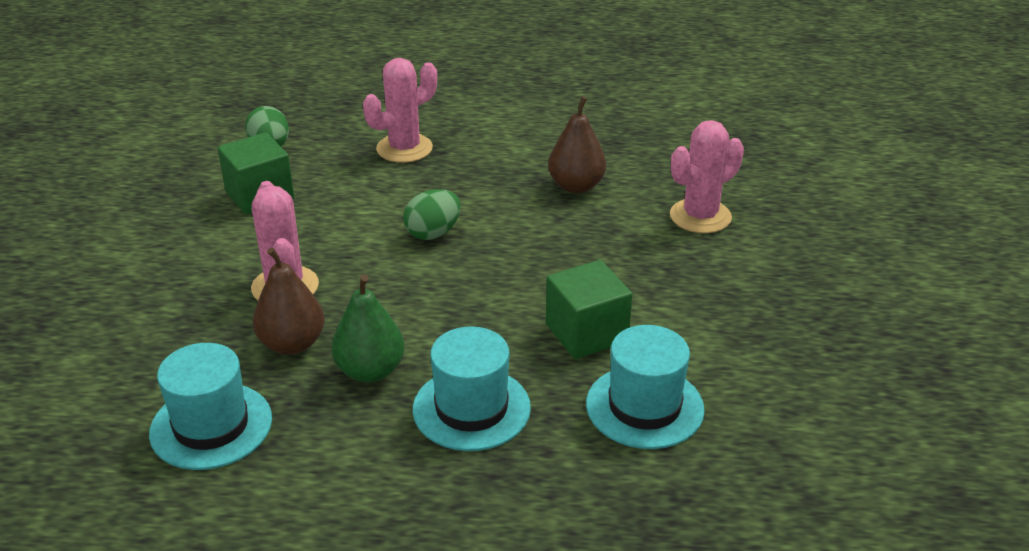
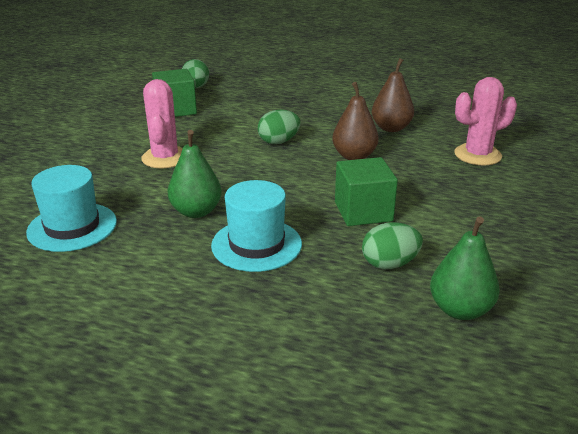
camera: 15 degrees right, 5 degrees down
(292, 344) = (152, 189): brown pear -> brown pear (354, 156)
(404, 148) = (281, 96): pink cactus -> none
(644, 407) = (389, 264): turquoise hat -> green egg
(743, 455) = (460, 310): none -> green pear

